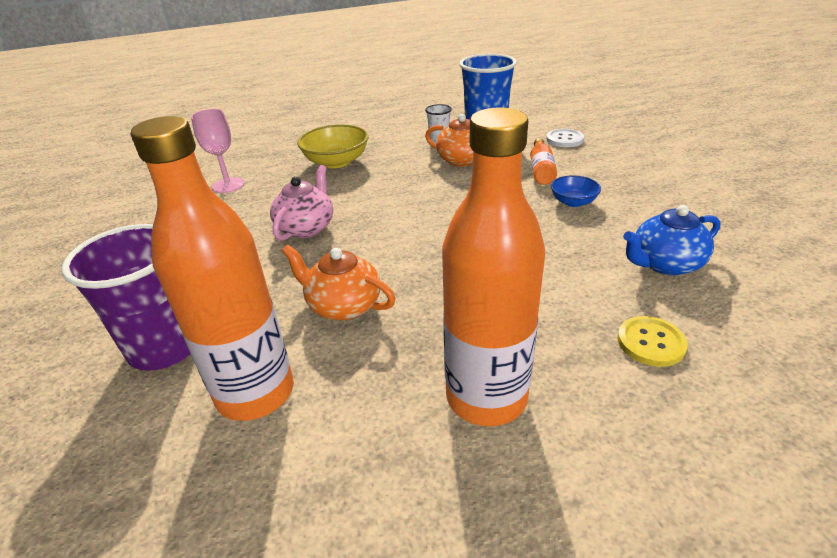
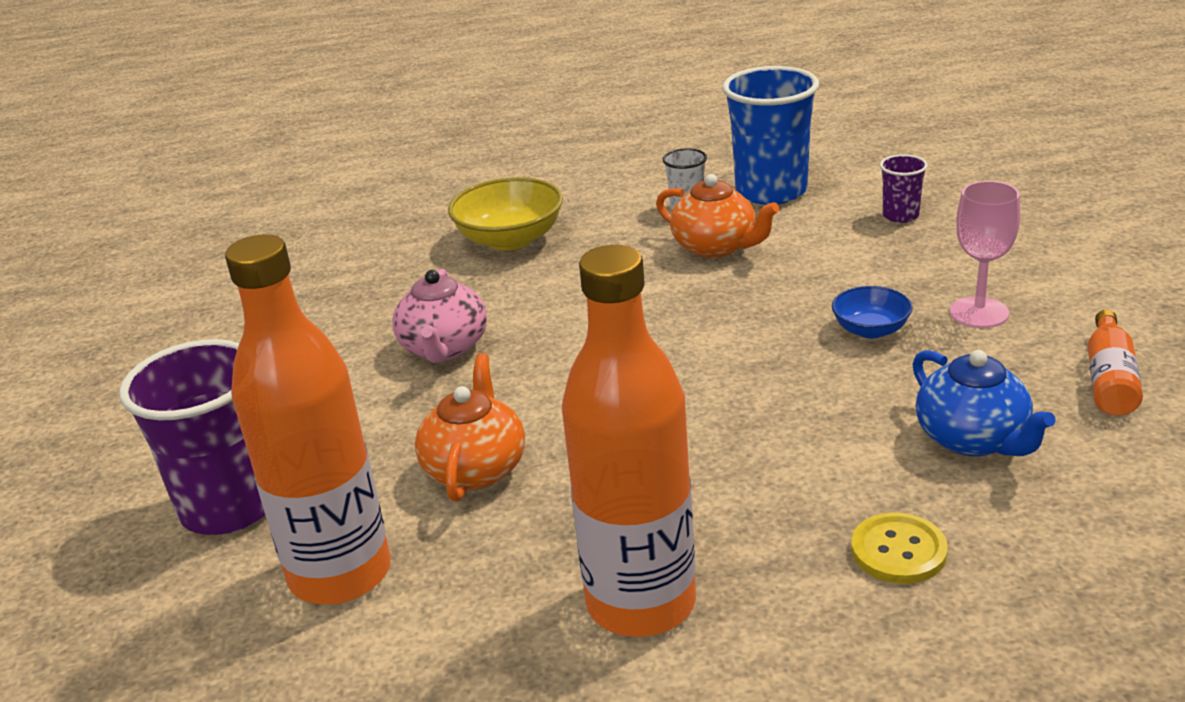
camera: 10 degrees right, 5 degrees down
(228, 185) = (337, 272): pink goblet -> pink goblet (979, 313)
(306, 227) = (444, 348): pink teapot -> pink teapot turned 150 degrees clockwise
(343, 306) = (475, 468): orange teapot -> orange teapot turned 60 degrees clockwise
(541, 170) = (839, 271): orange bottle -> orange bottle (1109, 379)
(564, 139) = (900, 216): white button -> purple cup
(665, 264) = (973, 439): blue teapot -> blue teapot turned 105 degrees counterclockwise

